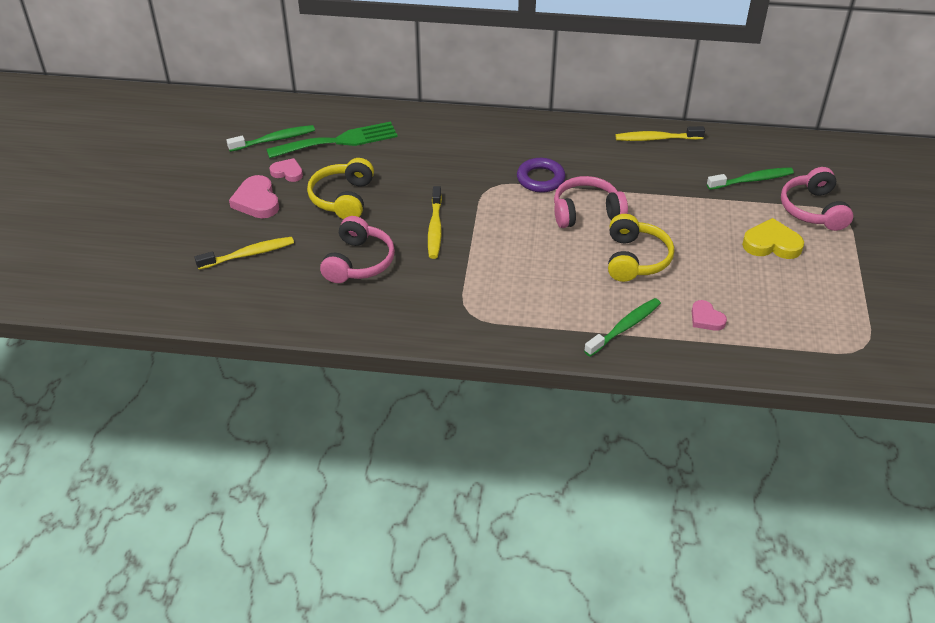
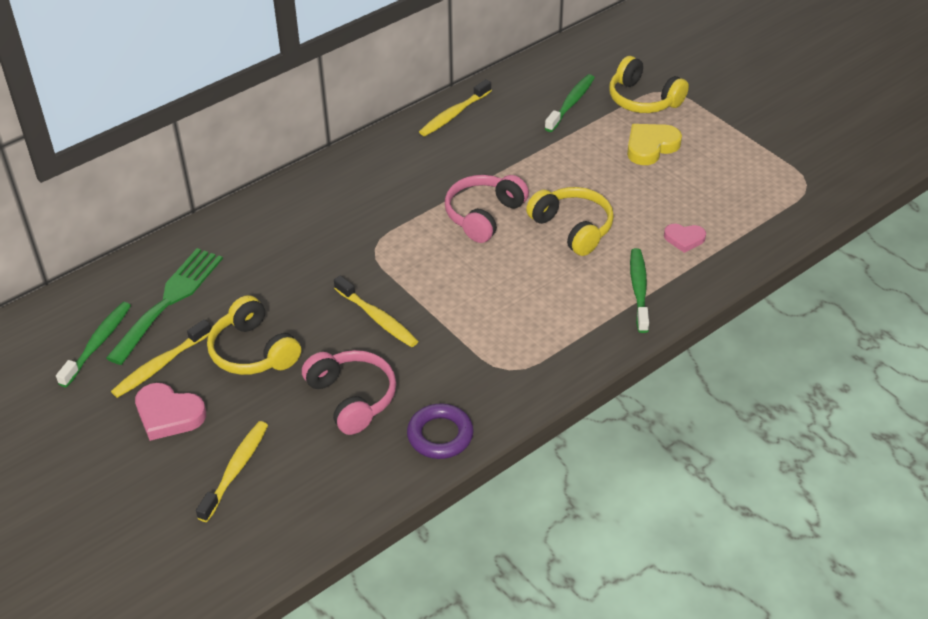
camera: 45 degrees left, 0 degrees up
(287, 172) = (160, 365): pink heart -> yellow toothbrush
(540, 179) = (407, 211): purple ring -> purple ring (440, 435)
(813, 210) = (643, 99): pink headphones -> yellow headphones

